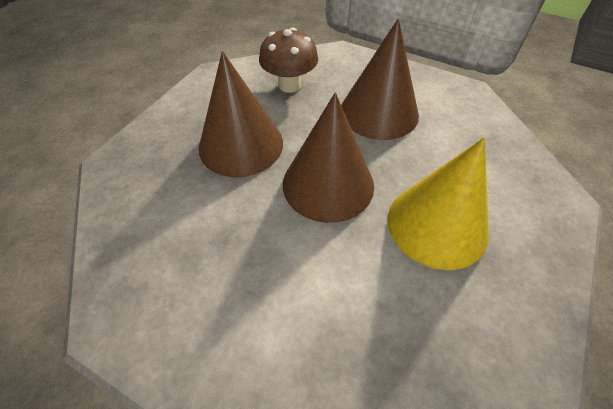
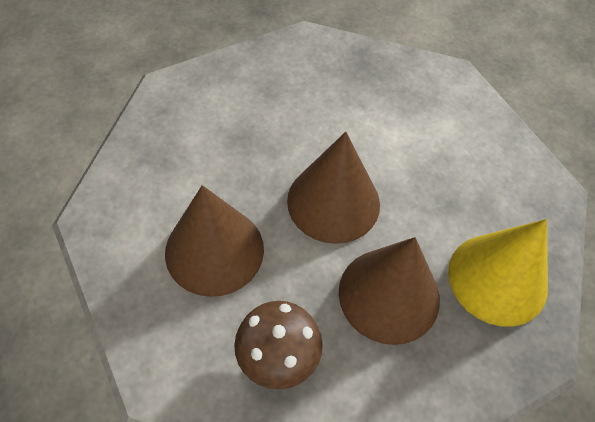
camera: 150 degrees left, 5 degrees up
(437, 225) = (278, 125): yellow cone -> yellow cone (497, 279)

